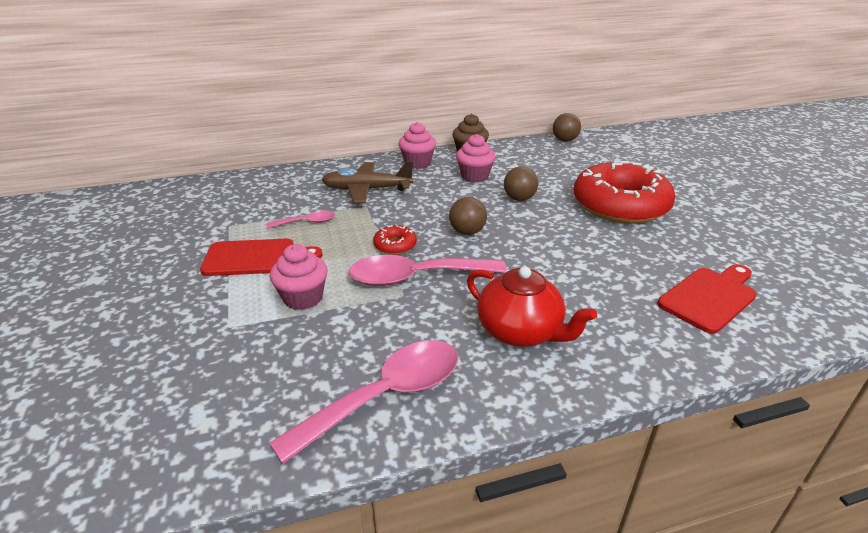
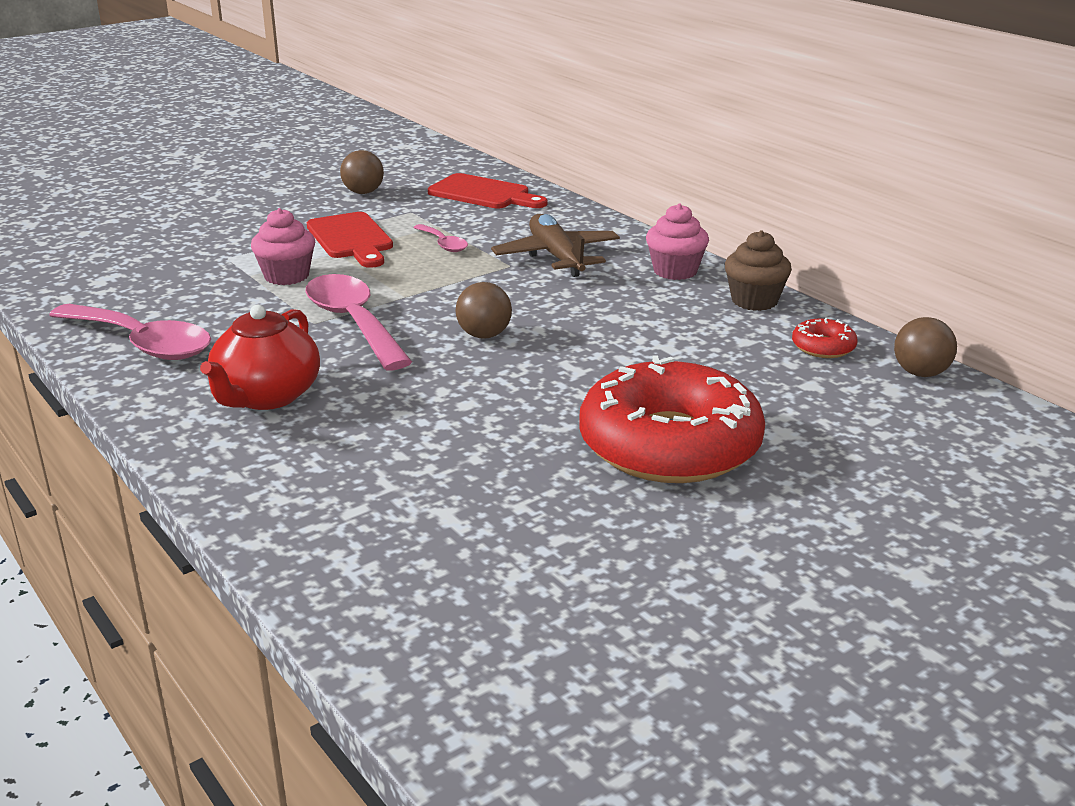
camera: 70 degrees right, 5 degrees down
(395, 245) = (420, 299): red donut -> red donut (823, 347)
(474, 176) = (668, 316): pink cupcake -> none
(519, 199) = (619, 358): brown ball -> brown ball (363, 192)
(709, 297) = (404, 532): red cutting board -> red cutting board (483, 193)

